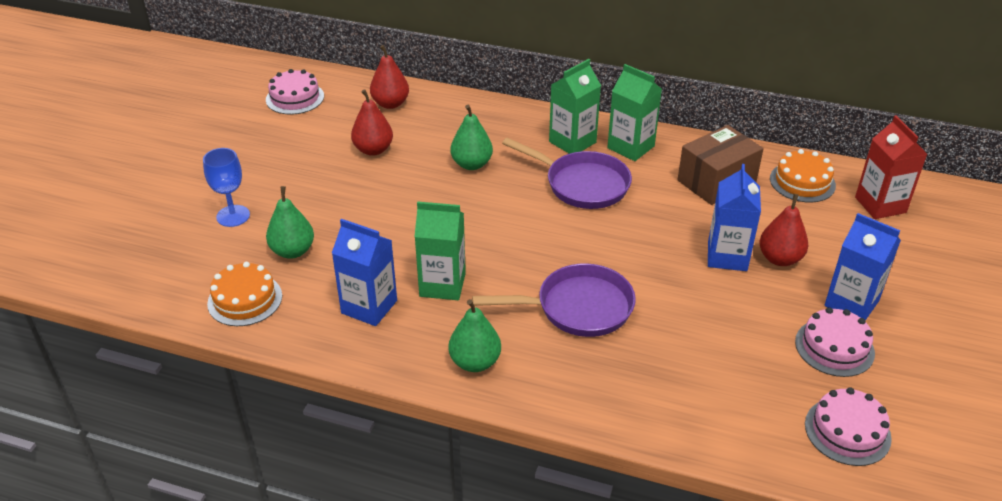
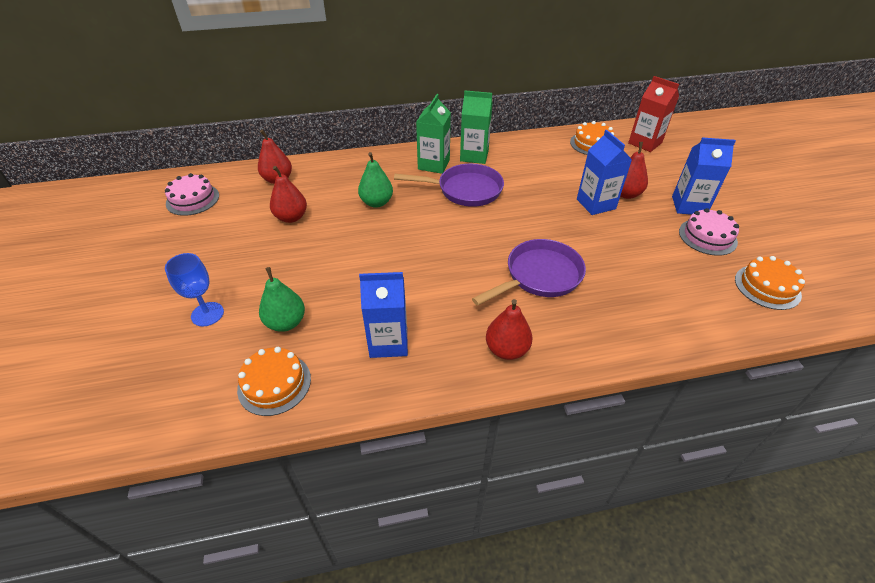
camera: 30 degrees left, 5 degrees up
(442, 285) = (431, 299): green carton -> none
(475, 362) = (506, 349): green pear -> red pear
(716, 181) = (545, 160): brown box -> none
(847, 431) = (767, 287): pink cake -> orange cake

